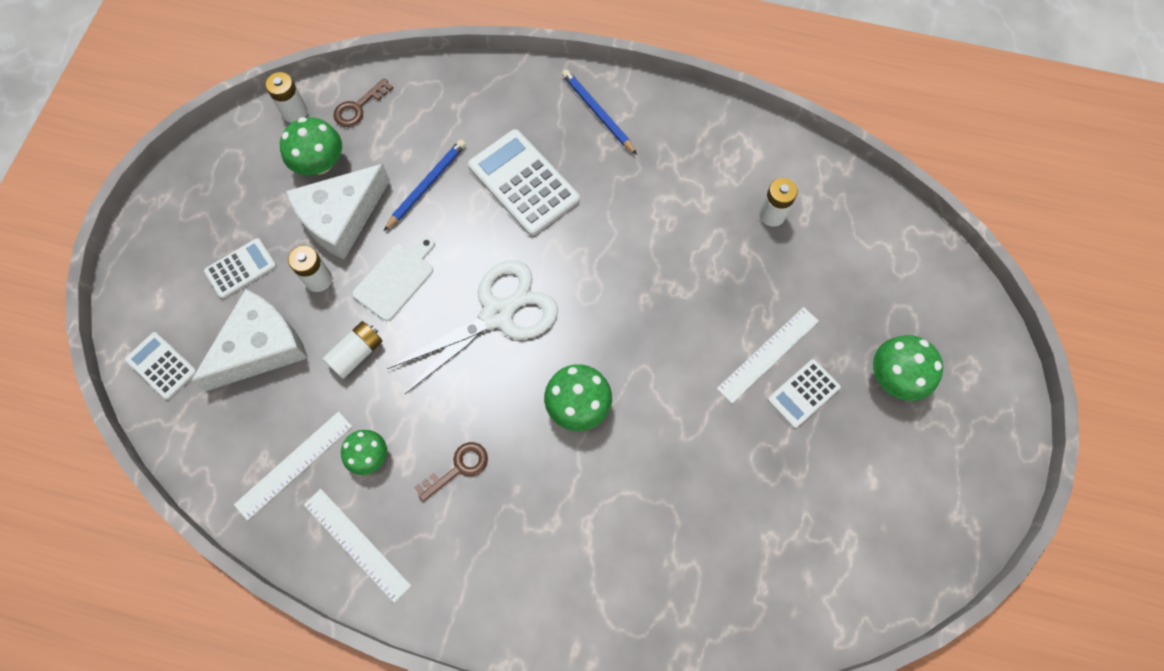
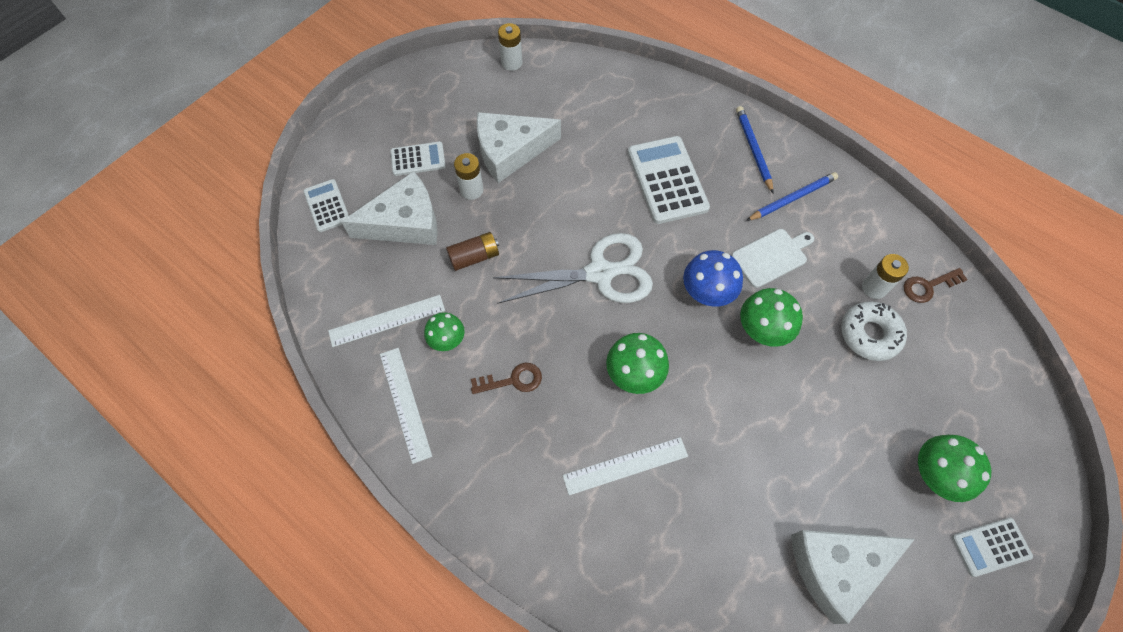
camera: 25 degrees right, 5 degrees down
(320, 163) = (513, 106): green mushroom -> green mushroom (763, 329)
(356, 353) = (474, 257): white battery -> brown battery
(359, 107) = (562, 76): brown key -> brown key (928, 286)
(396, 279) = (531, 213): white cutting board -> white cutting board (771, 256)
(426, 185) = (588, 153): blue pencil -> blue pencil (792, 198)
(614, 288) = (707, 292): none -> blue mushroom
(768, 354) = (821, 402): white ruler -> white ruler (625, 465)
(785, 265) = (869, 334): none -> white donut
(803, 393) = (841, 450): white calculator -> white calculator (990, 547)
(842, 508) = (837, 567): none -> white cheese

